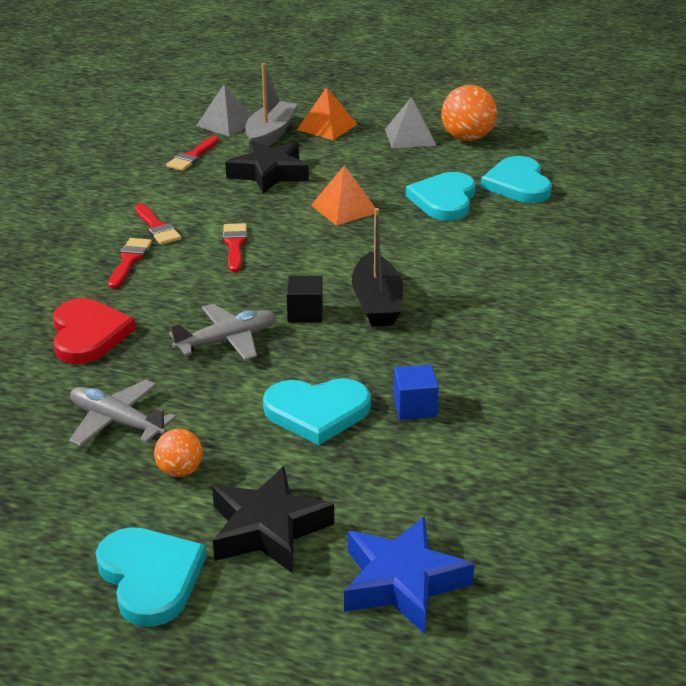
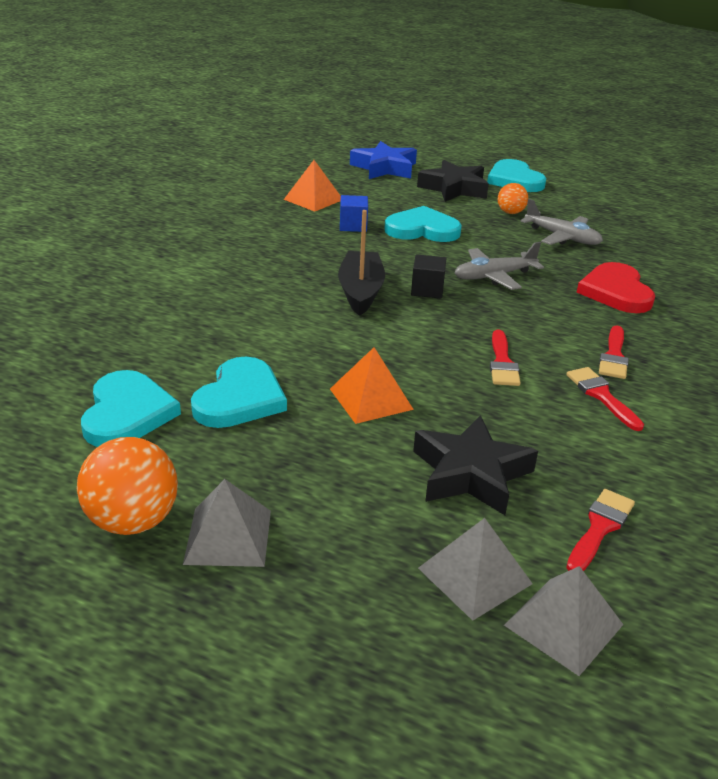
camera: 175 degrees left, 0 degrees up
(270, 134) = (474, 575): grey boat -> grey pyramid
(327, 127) = (368, 587): orange pyramid -> orange pyramid (313, 199)

